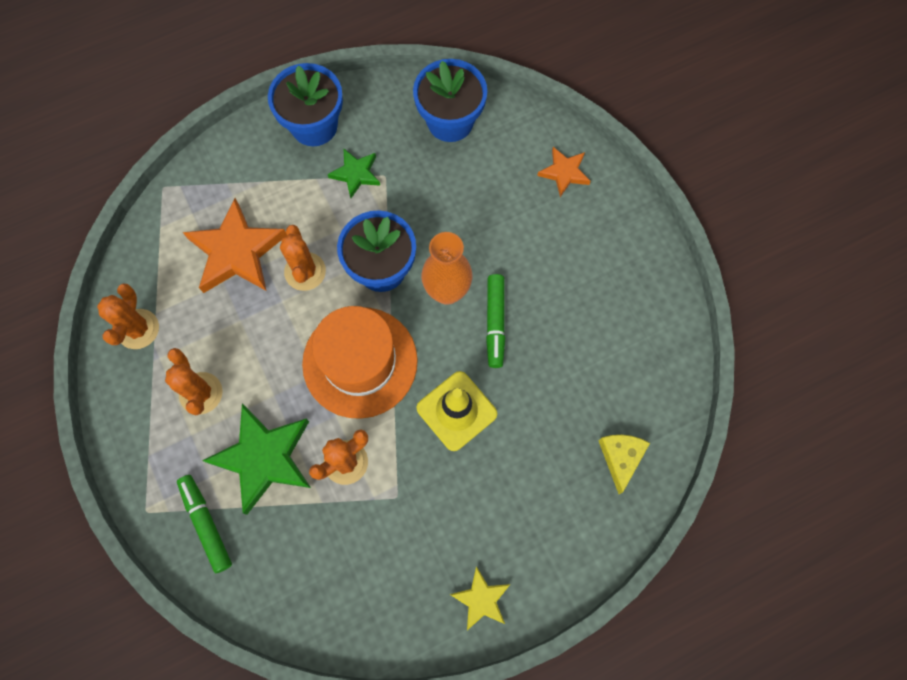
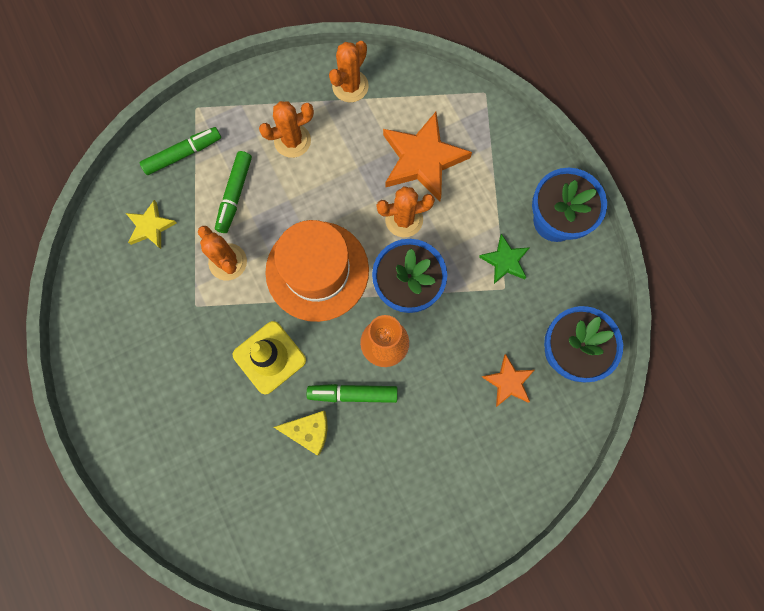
camera: 90 degrees right, 5 degrees up
(138, 329) = (350, 86): orange cactus -> orange cactus turned 60 degrees counterclockwise
(264, 458) = (234, 195): green star -> green marker
(481, 599) = (105, 378): yellow star -> yellow star (150, 227)
(564, 172) = (515, 468): orange star -> orange star (508, 382)
(621, 458) = (219, 510): yellow cheese -> yellow cheese (309, 431)

